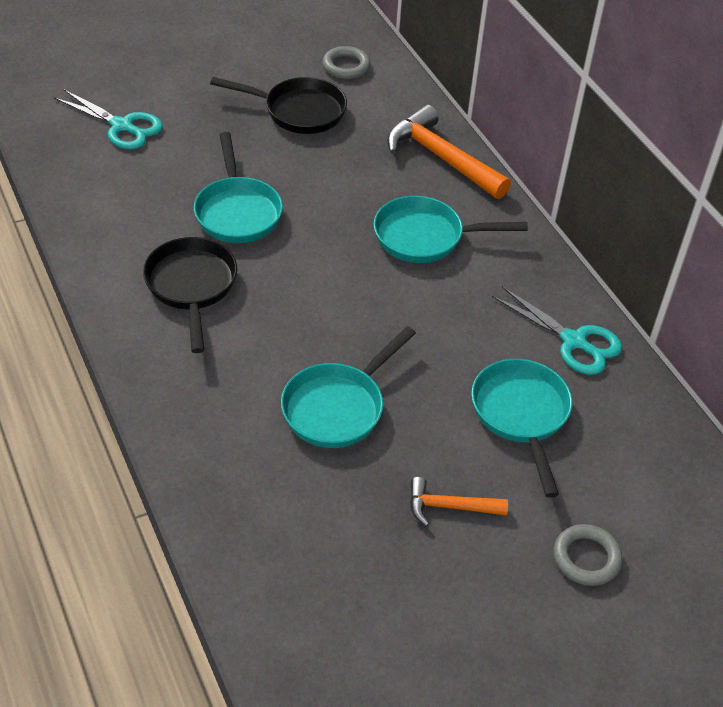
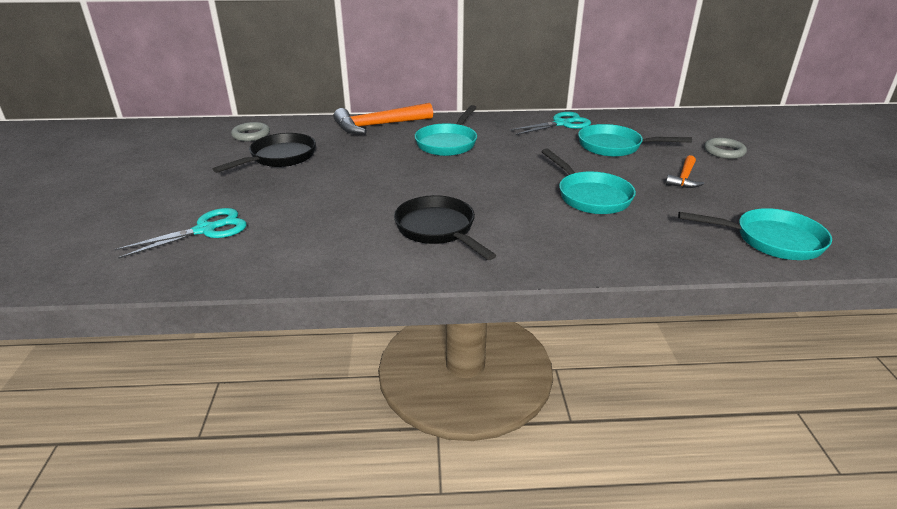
camera: 65 degrees left, 15 degrees down
(191, 287) = (438, 230): black pan -> black pan turned 45 degrees clockwise
(237, 211) = (367, 198): turquoise pan -> turquoise pan (771, 240)

